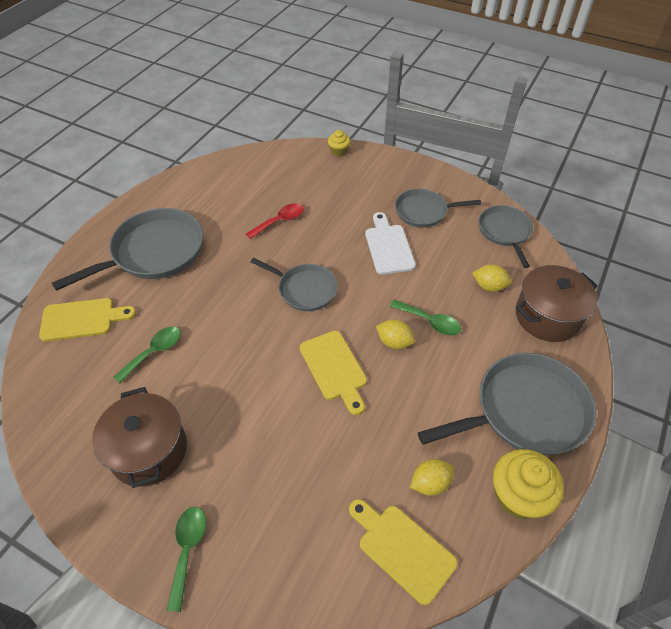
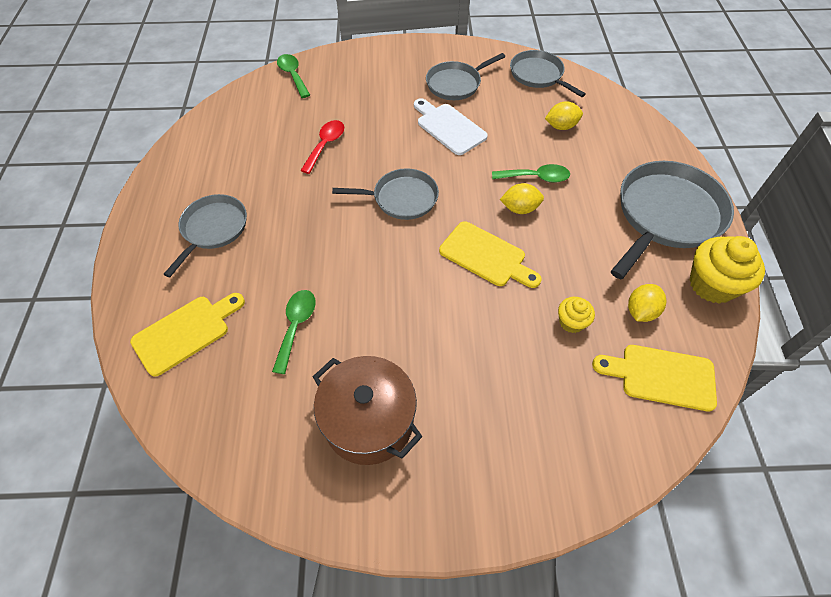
camera: 30 degrees left, 5 degrees up
(154, 252) = (213, 229): grey pan -> grey pan, size x0.60
(187, 550) = (483, 488): green spoon -> green spoon (293, 75)
(339, 151) = (332, 57): yellow cupcake -> yellow cupcake (571, 322)
(547, 316) = (624, 131): brown pot -> none

